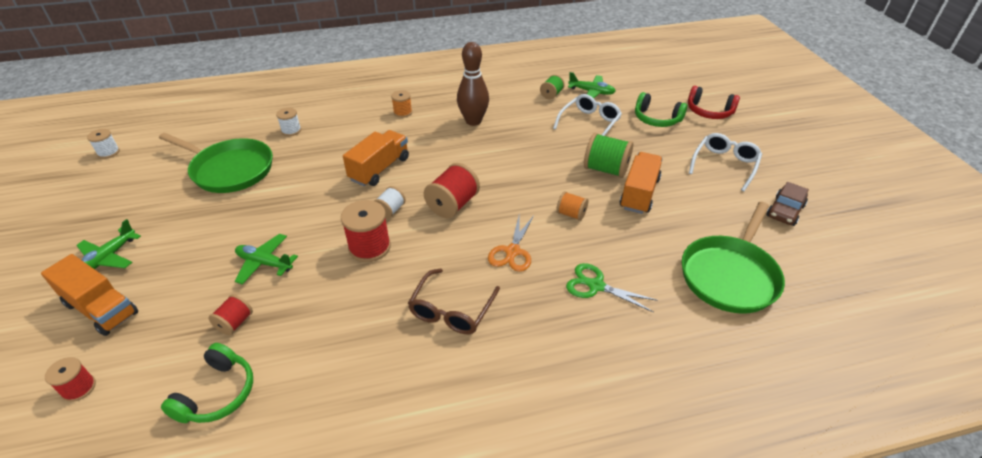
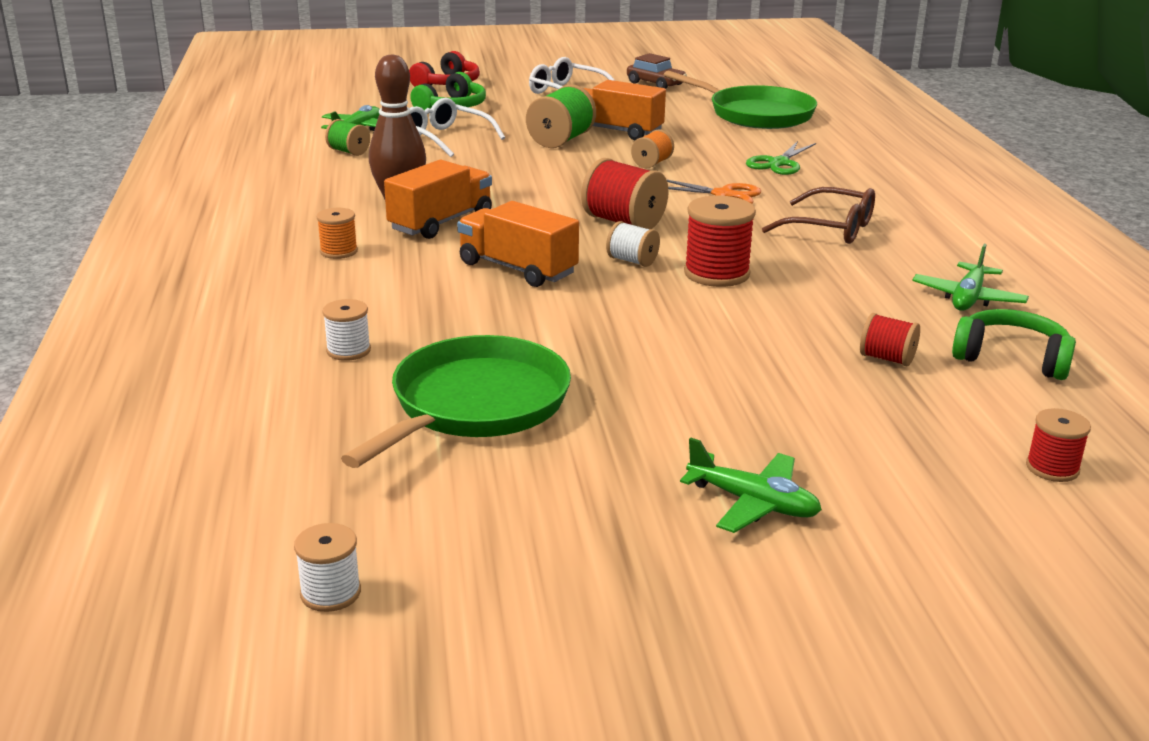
camera: 85 degrees left, 15 degrees down
(101, 309) = (887, 483): orange truck -> orange truck (441, 222)
(264, 263) = (756, 347): green plane -> green plane (968, 298)

